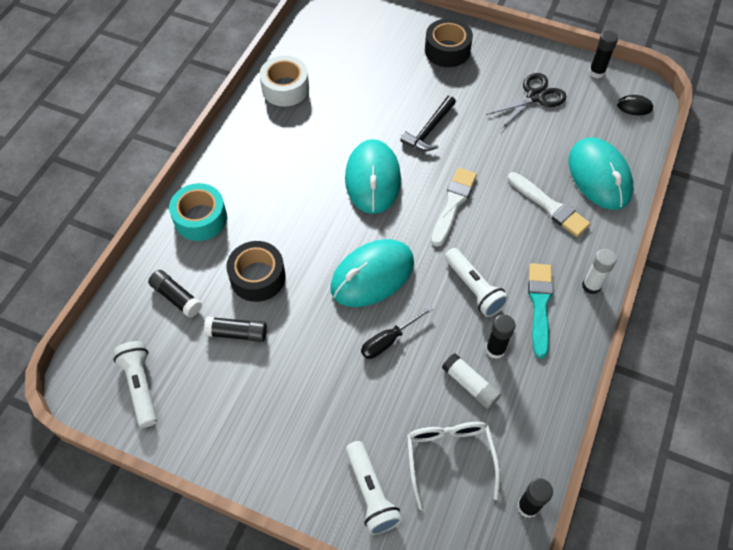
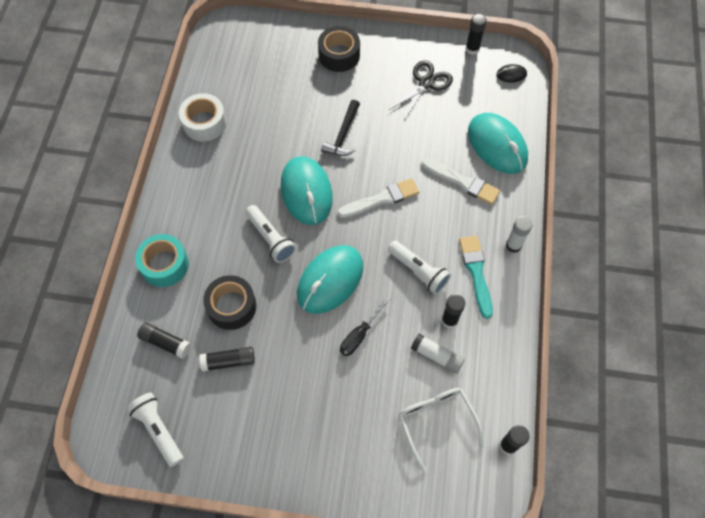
camera: 15 degrees left, 5 degrees up
(371, 493) = (380, 469): white flashlight -> white flashlight (270, 239)
(453, 204) = (382, 199): white brush -> white brush turned 60 degrees clockwise

